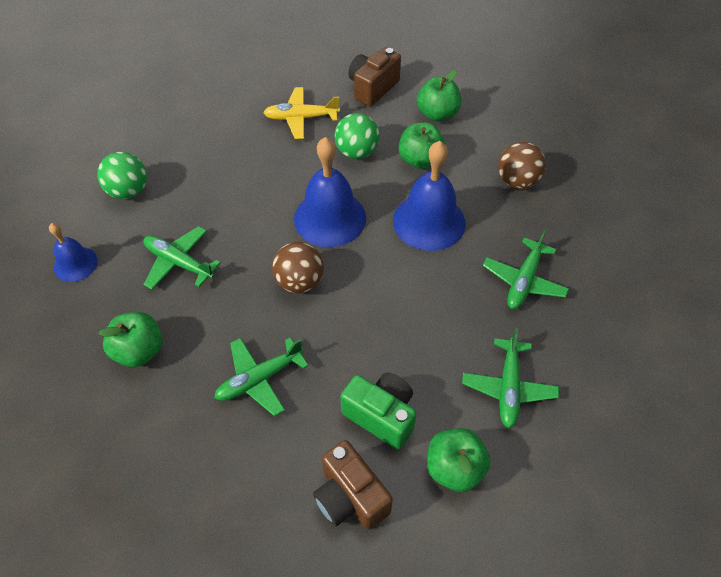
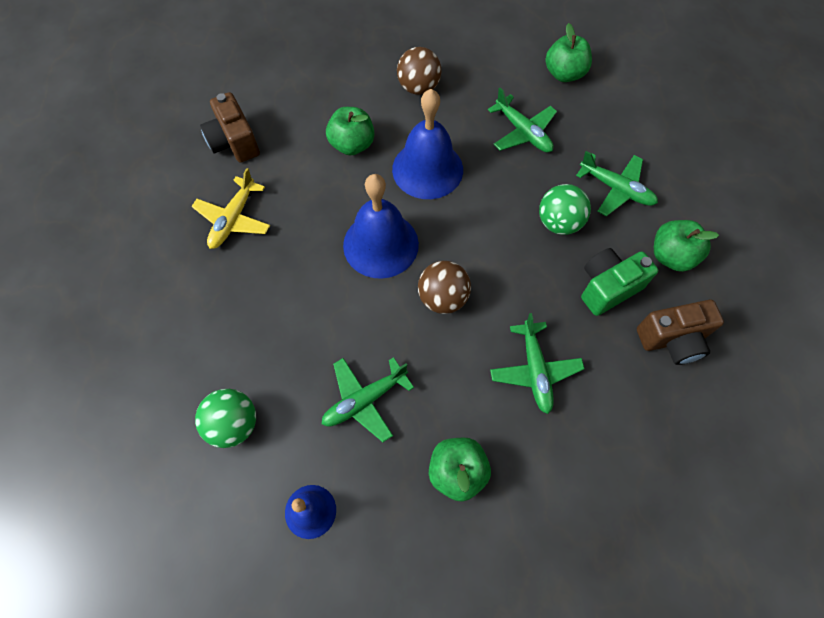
camera: 65 degrees left, 10 degrees up
(357, 152) = (311, 189): green ball -> green ball (559, 222)
(437, 114) = (304, 107): green apple -> green apple (564, 74)

